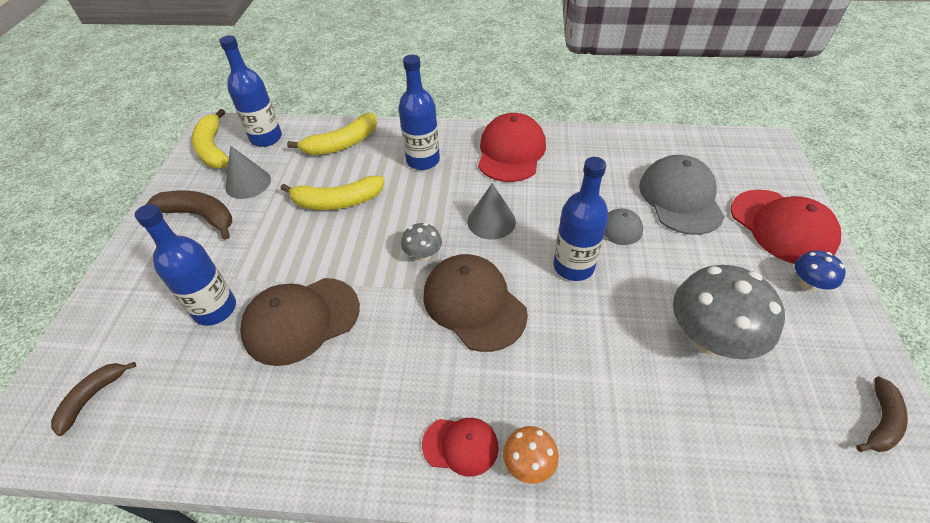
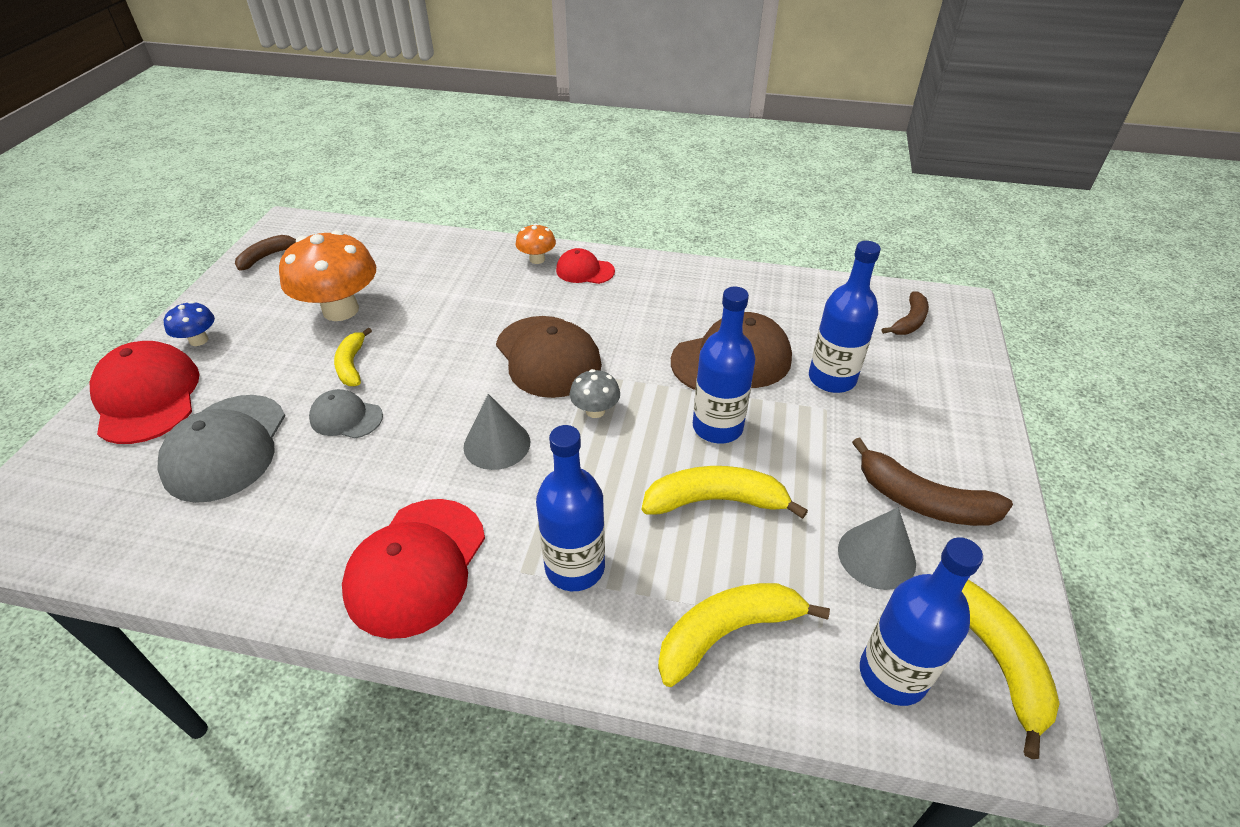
camera: 175 degrees left, 5 degrees down
(573, 266) = (424, 380): blue bottle -> blue bottle (717, 427)
(646, 274) = (352, 364): none -> yellow banana
(709, 339) = (340, 310): grey mushroom -> orange mushroom

